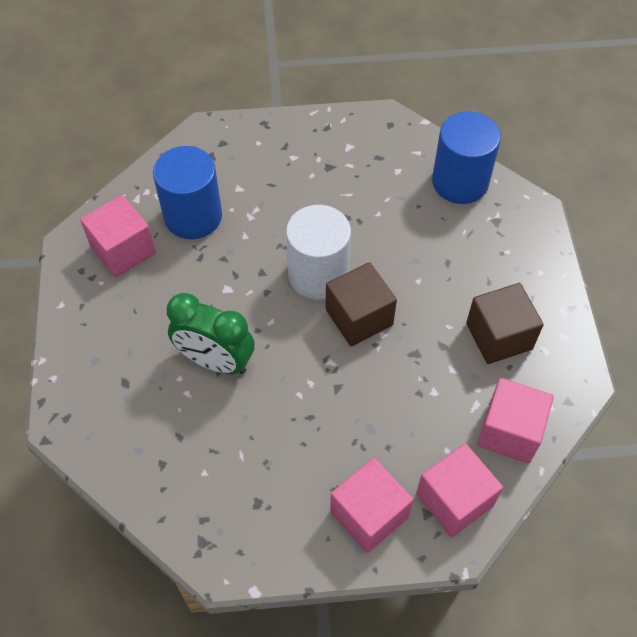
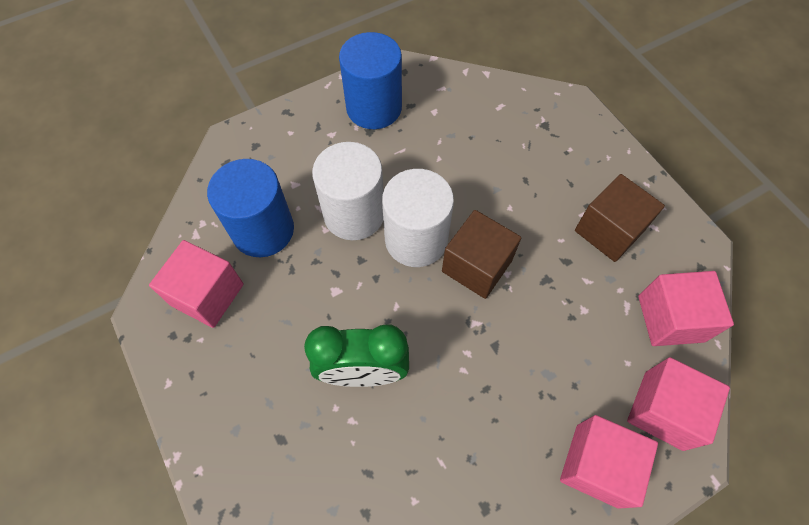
camera: 25 degrees left, 5 degrees up
(276, 232) = (354, 214): none -> white cylinder
(460, 182) = (494, 101): blue cylinder -> blue cylinder (374, 108)

